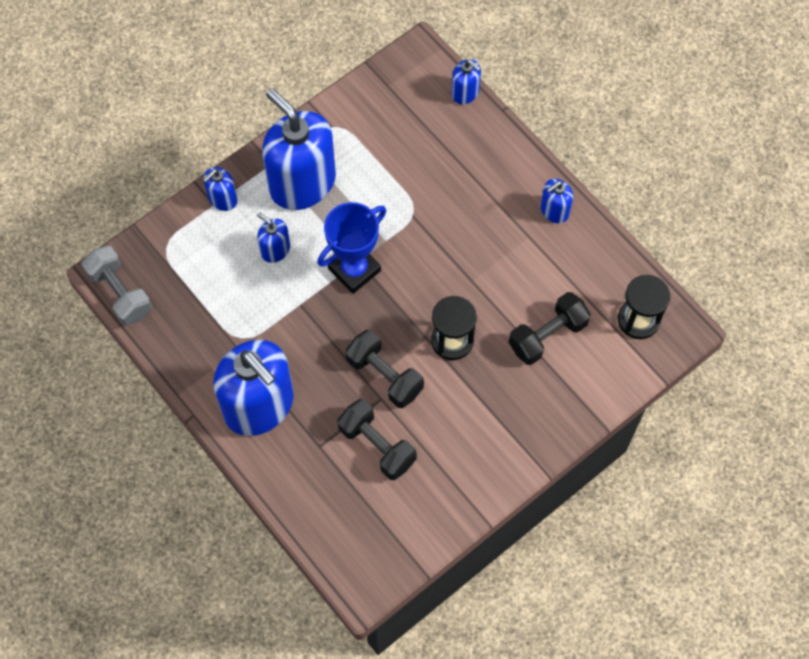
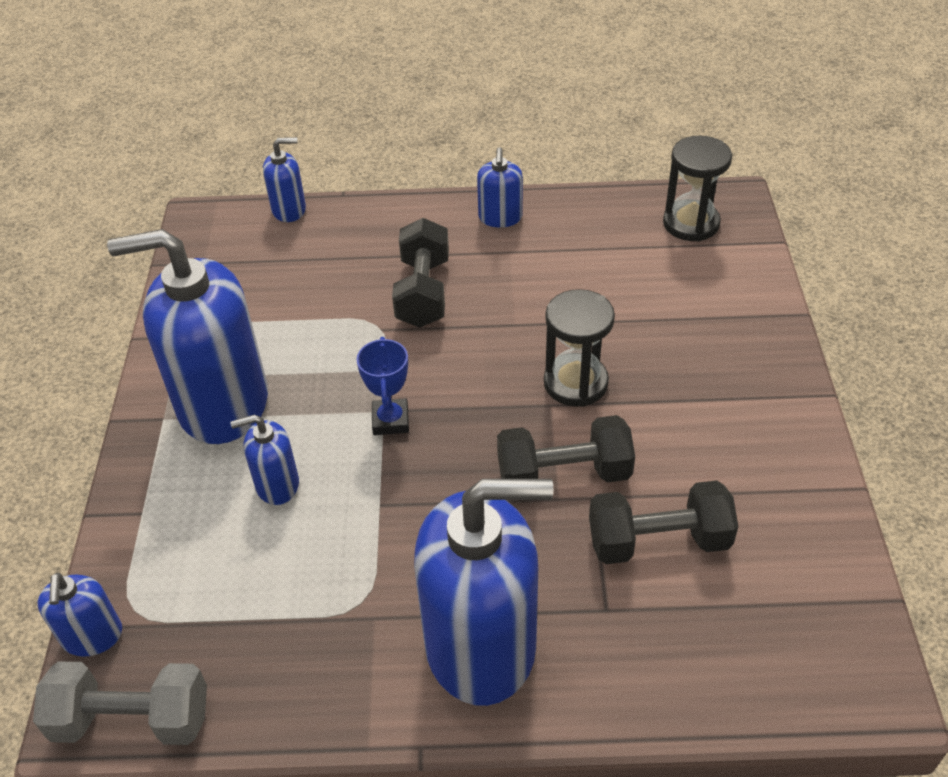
camera: 50 degrees left, 20 degrees down
(222, 199) = (145, 498): blue soap dispenser -> blue soap dispenser (92, 636)
(354, 269) = (390, 420): blue trophy -> blue trophy, size x0.59
(547, 335) = (645, 299): black dumbbell -> black dumbbell (423, 292)

